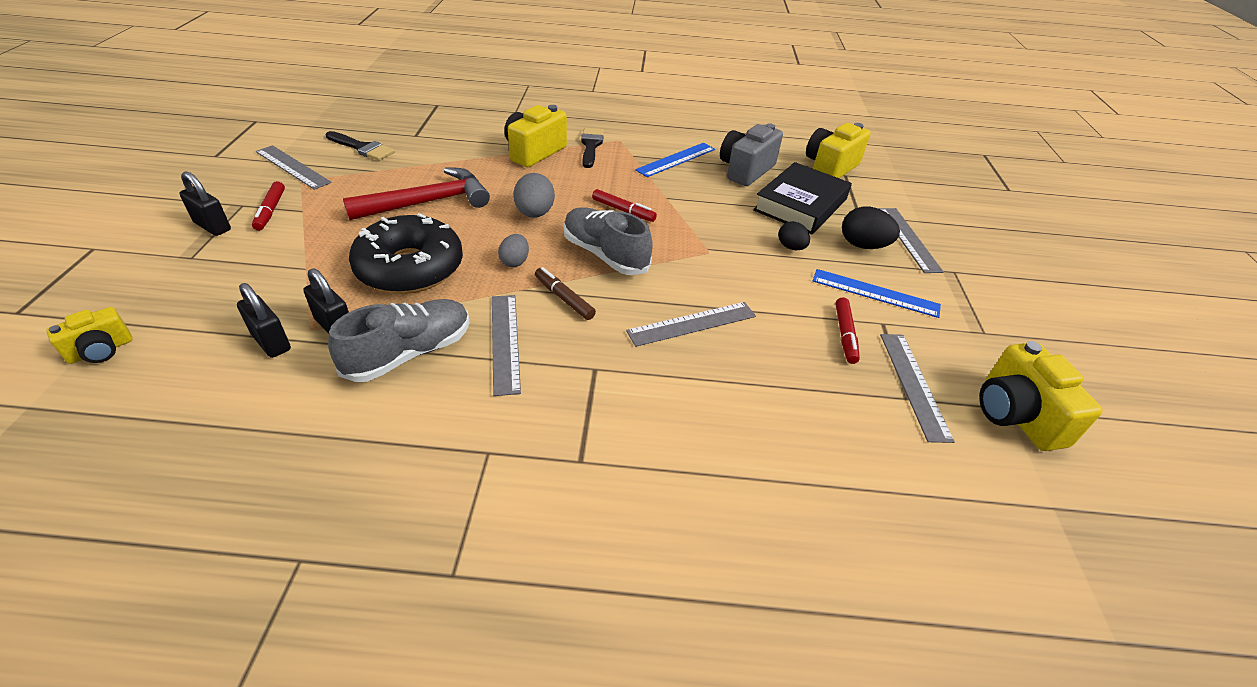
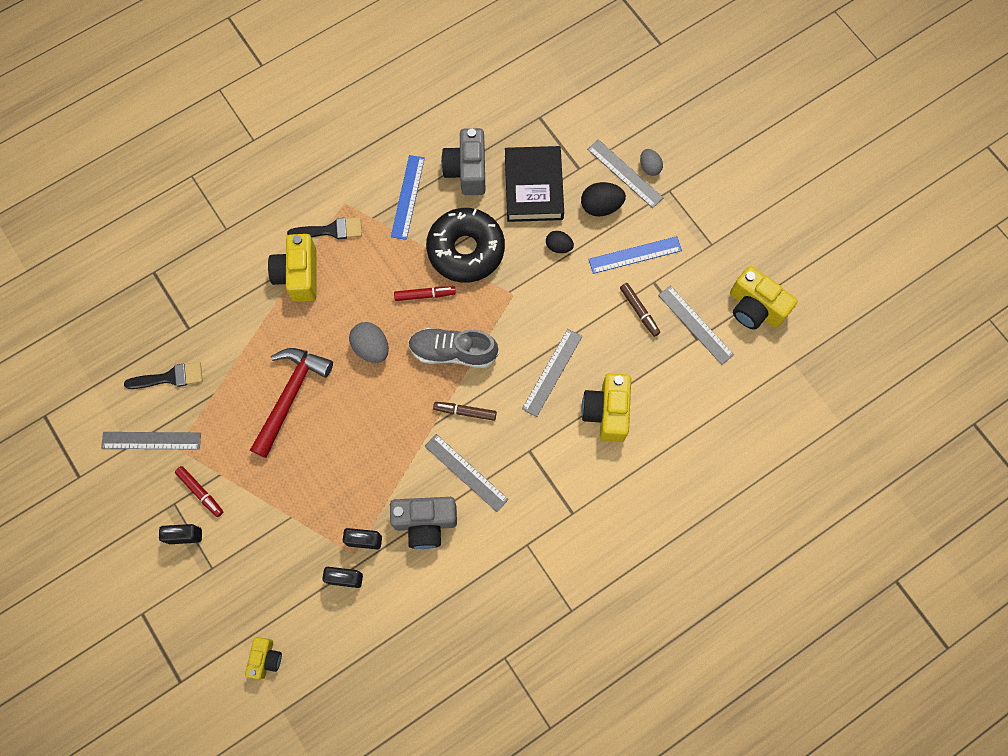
camera: 35 degrees left, 30 degrees up
(409, 353) = (425, 523): grey shoe -> grey camera
(410, 268) = (351, 464): black donut -> black donut (466, 250)
(515, 262) = (406, 405): grey egg -> grey egg (649, 167)
(591, 146) = (331, 230): black brush -> black brush turned 120 degrees clockwise
(830, 168) = (523, 115): yellow camera -> yellow camera (607, 412)
(845, 335) = (639, 311): red marker -> brown marker

